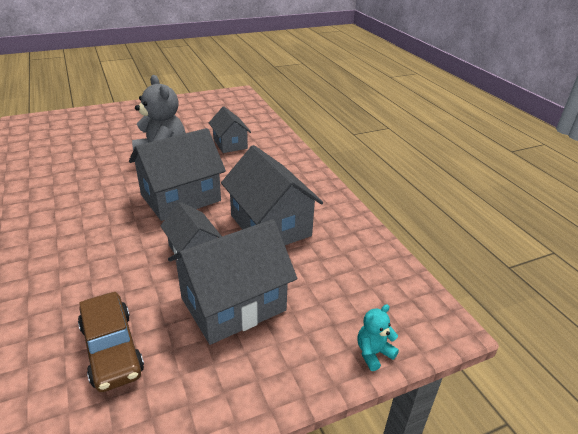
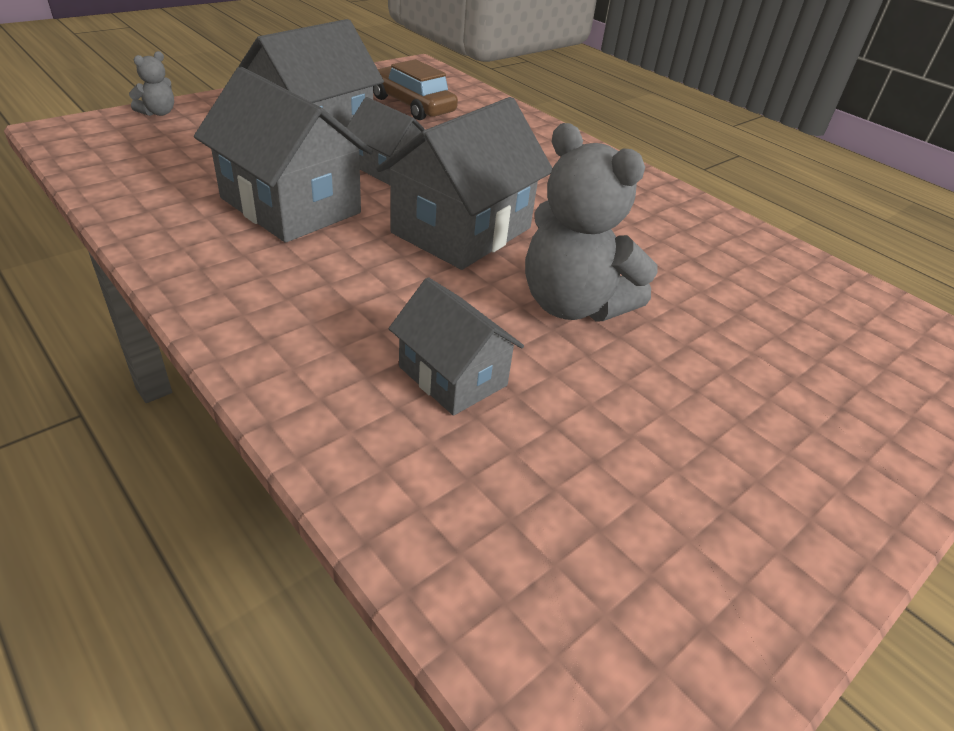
camera: 160 degrees right, 5 degrees up
(373, 353) = (158, 113): turquoise teddy bear -> grey teddy bear

